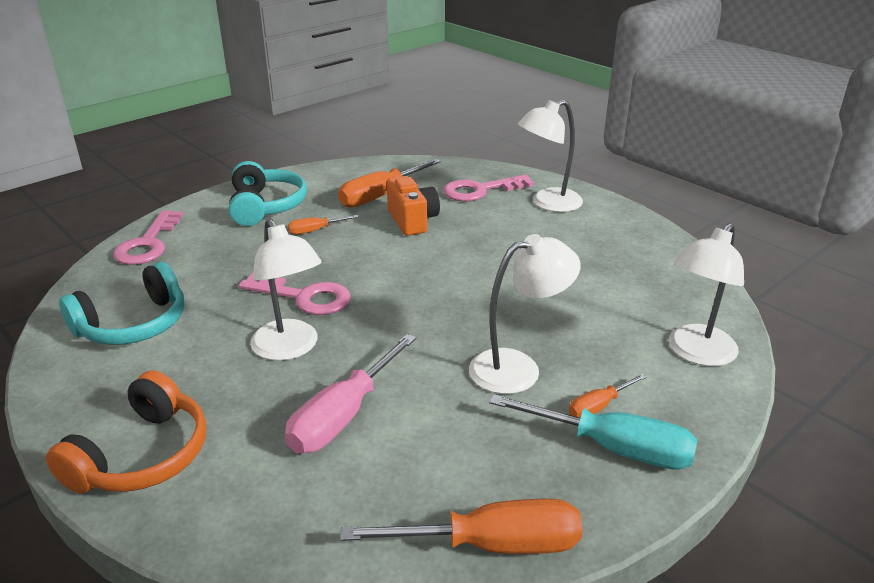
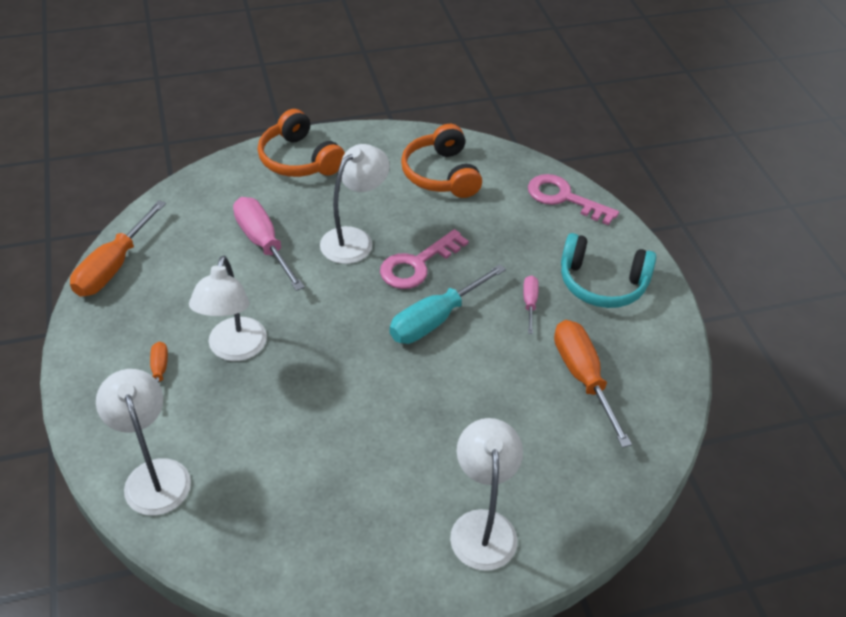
camera: 115 degrees right, 15 degrees up
(133, 324) = (441, 174): turquoise headphones -> orange headphones
(290, 348) = (354, 239): white lamp -> white lamp turned 135 degrees clockwise
(315, 230) = (529, 303): orange screwdriver -> pink screwdriver
(412, 221) = (509, 381): orange camera -> none
(480, 190) = (551, 475): pink key -> none
(612, 448) = (121, 356): turquoise screwdriver -> turquoise screwdriver (436, 319)

